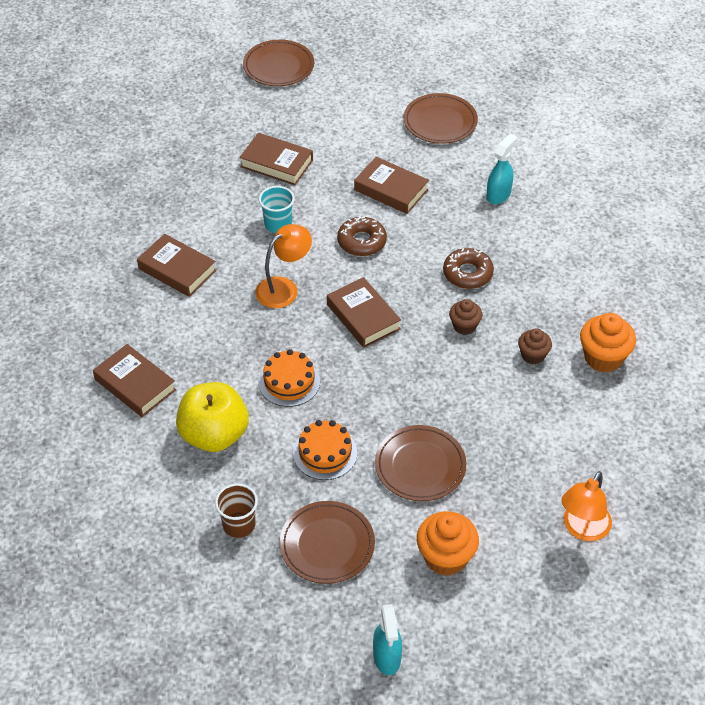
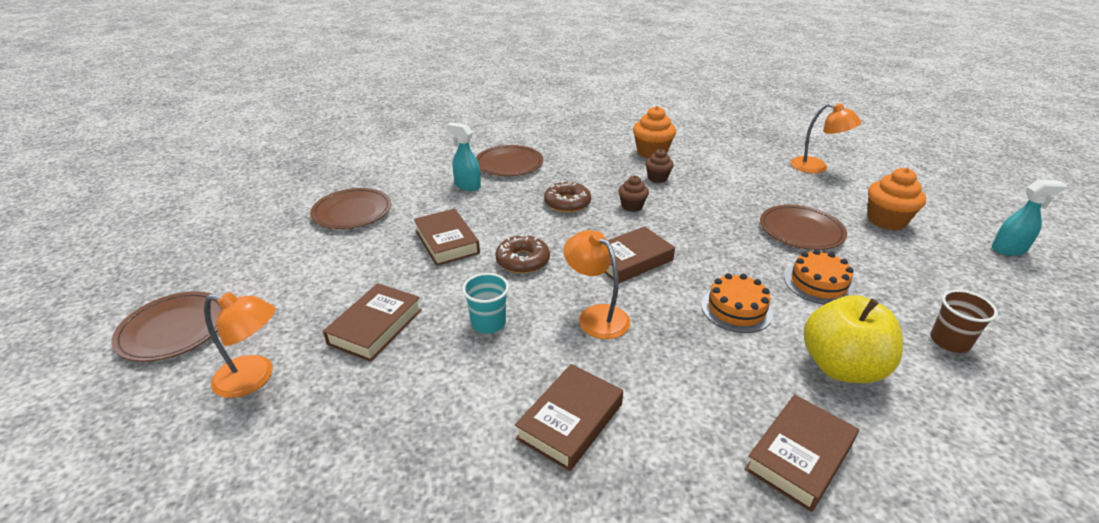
camera: 90 degrees left, 15 degrees down
(228, 116) = (254, 378): none -> orange lamp
(327, 545) = (925, 281): brown plate -> brown plate (509, 164)
(391, 190) = (446, 242): brown book -> brown book turned 60 degrees counterclockwise

